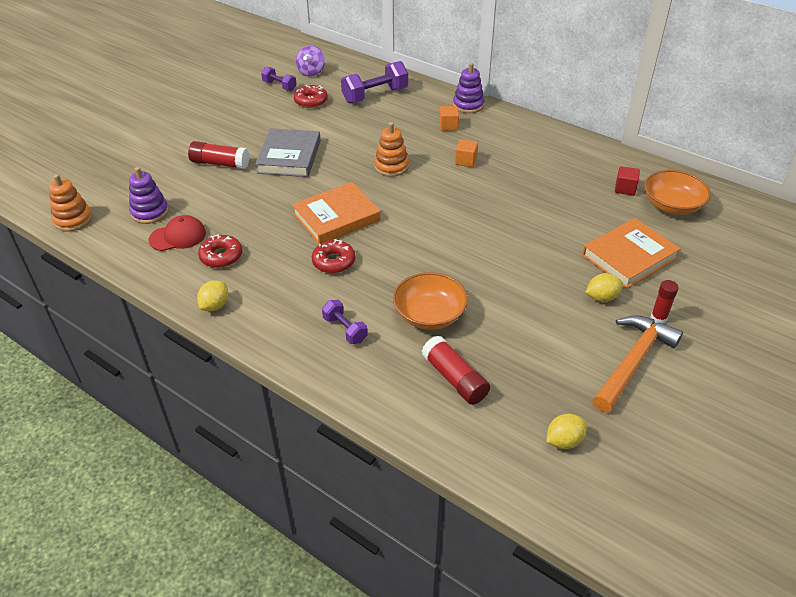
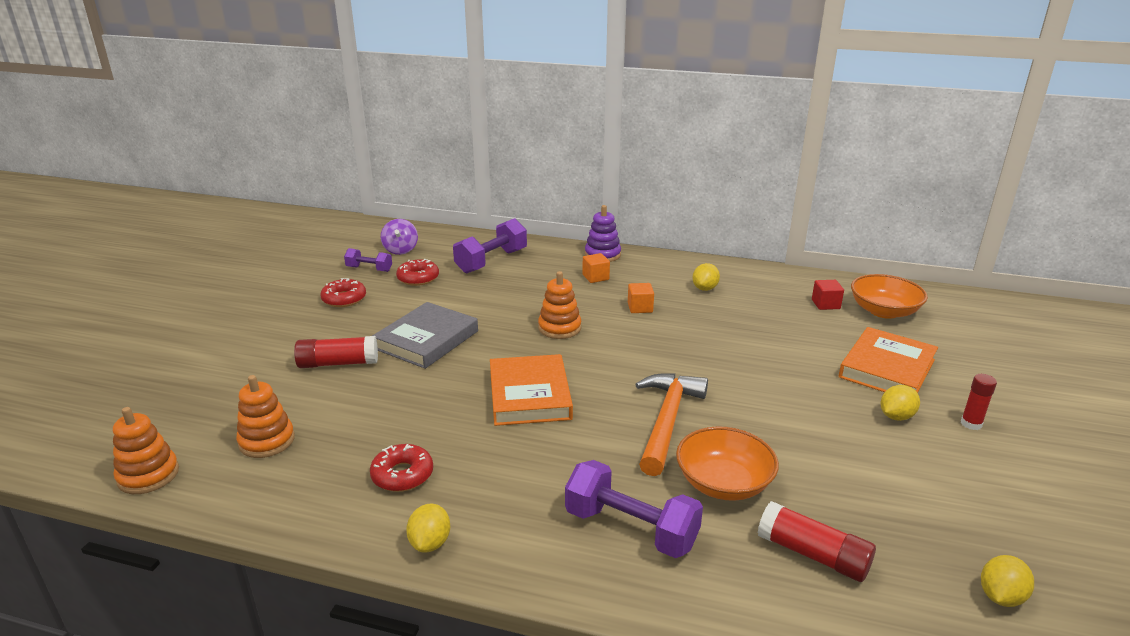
camera: 20 degrees left, 15 degrees down
(150, 212) = (267, 441): purple stacking toy -> orange stacking toy
(178, 236) = (325, 463): red cap -> none
(289, 157) = (426, 340): grey book -> grey book turned 45 degrees clockwise
(334, 261) = (560, 447): red donut -> red donut (344, 299)
(336, 217) = (529, 395): orange book -> orange book turned 45 degrees counterclockwise
(345, 329) = (631, 529): purple dumbbell -> purple dumbbell, size x1.76
(531, 153) = (705, 288): none -> yellow lemon
(632, 362) = (989, 479): orange hammer -> orange hammer (667, 421)

